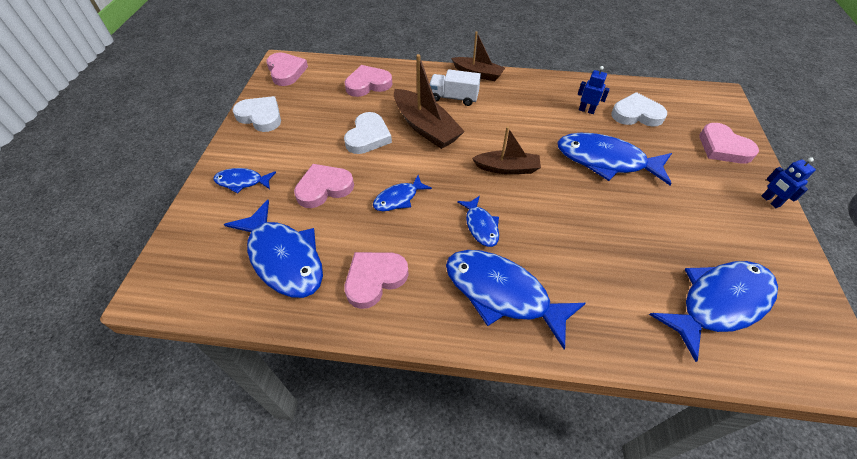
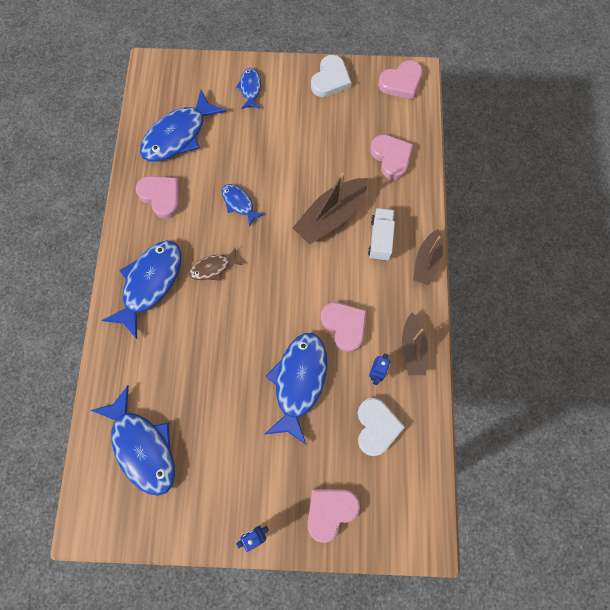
camera: 85 degrees right, 20 degrees up
(324, 188) = (247, 147): pink heart -> pink heart (344, 326)
(368, 137) = (312, 169): white heart -> none
(480, 226) = (213, 268): blue fish -> brown fish
(507, 168) = (281, 289): brown boat -> brown boat (412, 348)

